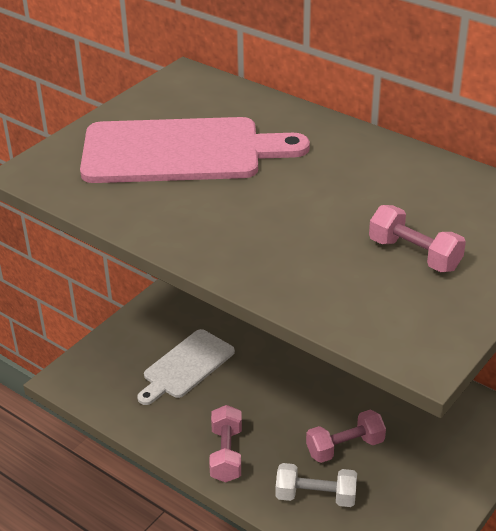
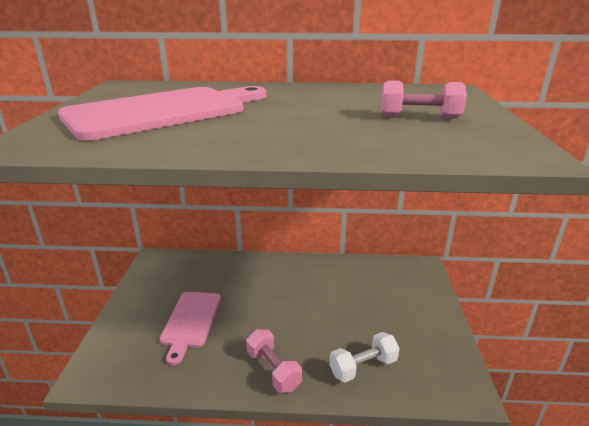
camera: 35 degrees left, 10 degrees down
(186, 366) = (191, 321): white cutting board -> pink cutting board
(345, 447) = (349, 324): pink dumbbell -> none

